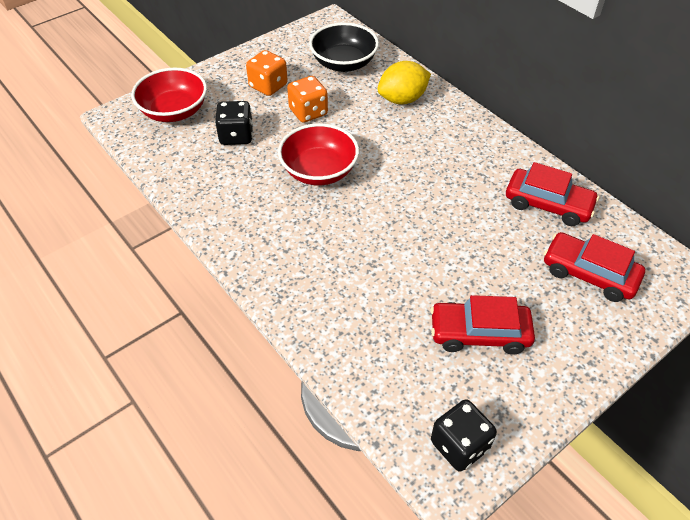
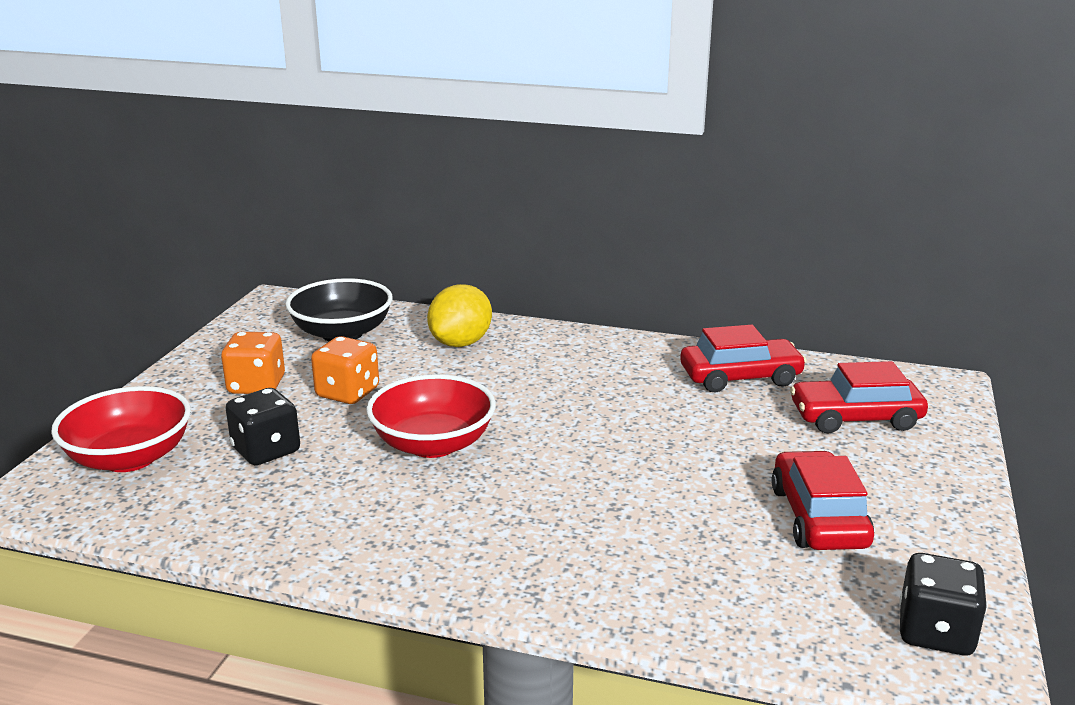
camera: 35 degrees left, 25 degrees down
(479, 333) = (818, 517): red car -> red car turned 120 degrees clockwise

